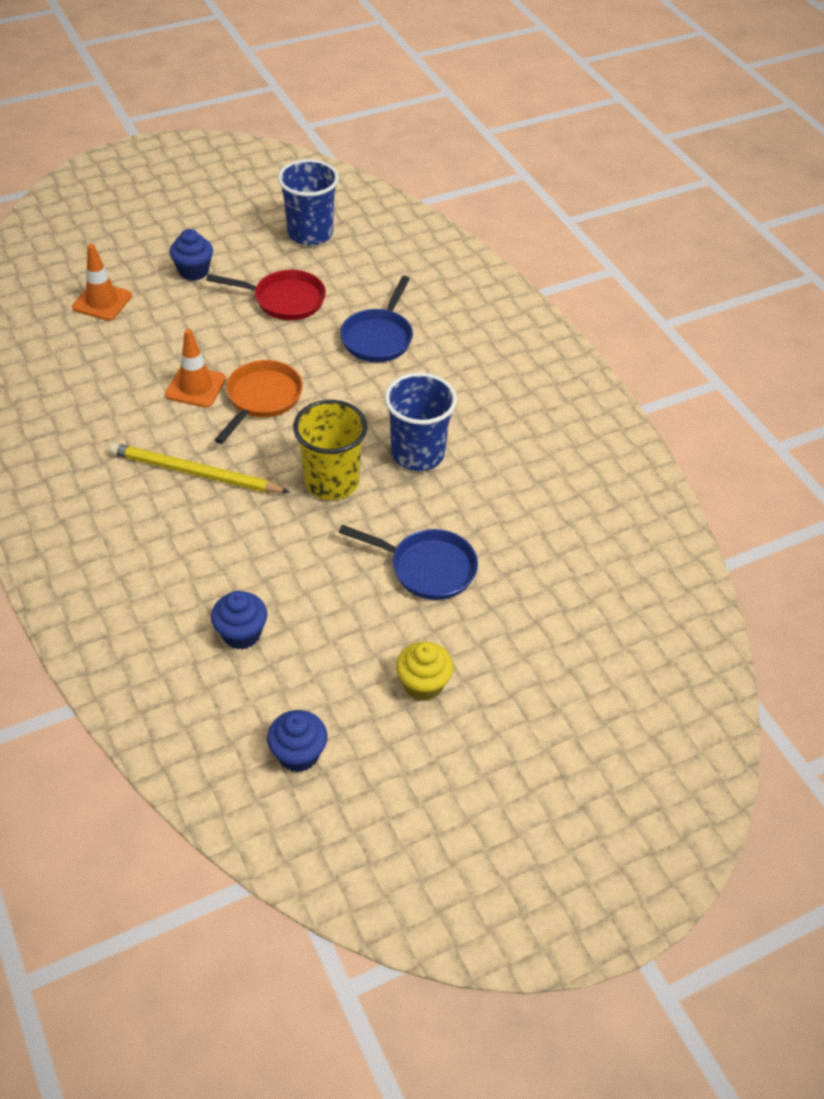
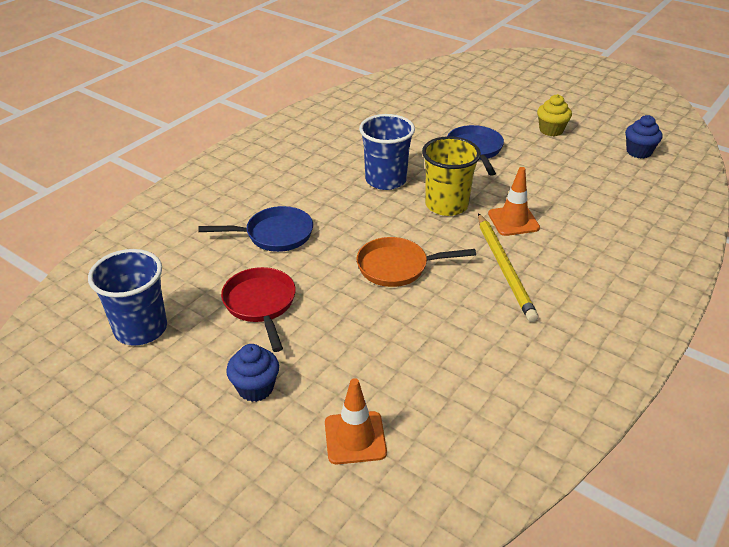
camera: 115 degrees left, 10 degrees down
(196, 387) = (416, 309): orange traffic cone -> orange traffic cone (513, 221)
(241, 634) = (599, 195): blue cupcake -> none

